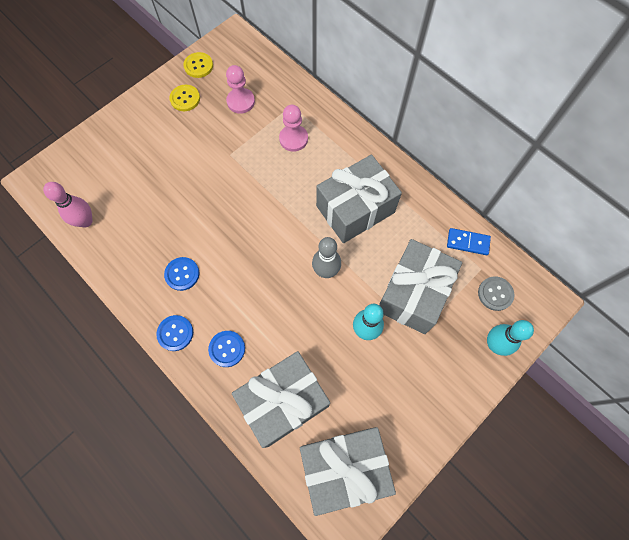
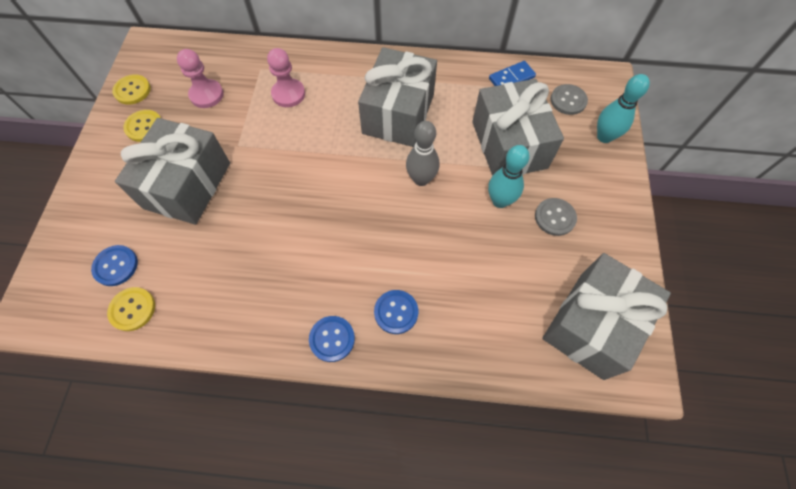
camera: 40 degrees left, 5 degrees down
(85, 221) = (132, 309): pink bowling pin -> yellow button
(182, 274) = (288, 281): blue button -> blue button (116, 266)
(283, 401) = (490, 314): grey gift -> grey gift (187, 185)
(393, 373) = (555, 217): none -> grey button

